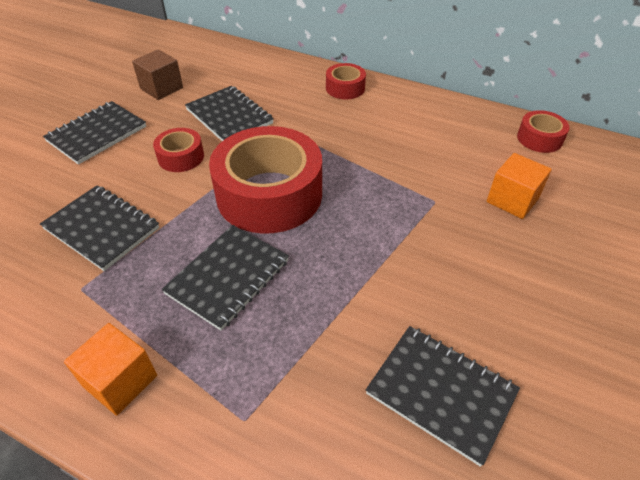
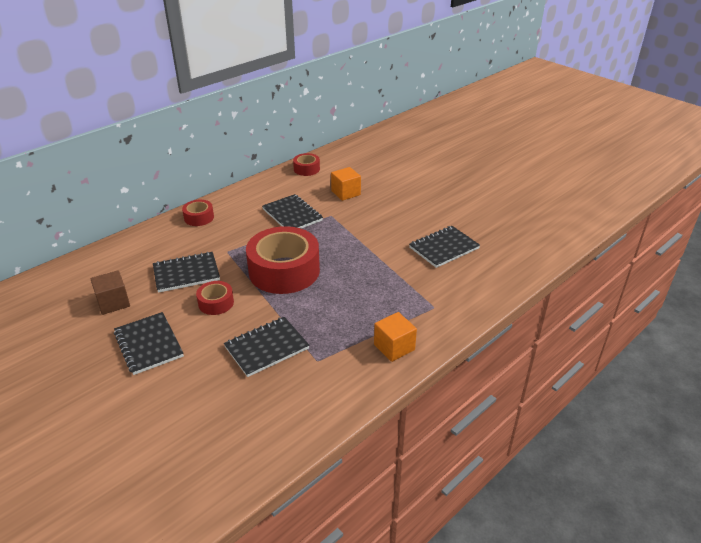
camera: 70 degrees left, 10 degrees down
(228, 277) = (342, 298): black notebook -> black notebook (292, 215)

